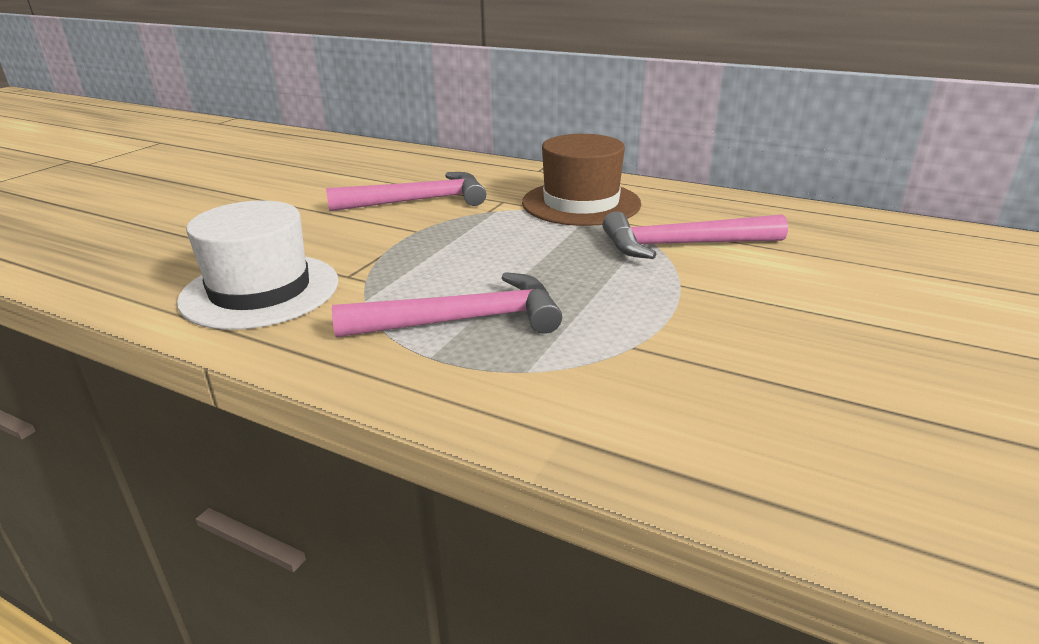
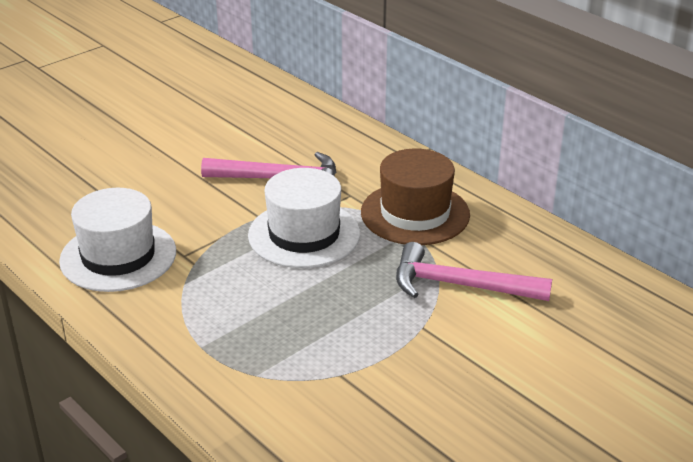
camera: 20 degrees right, 5 degrees up
(463, 320) = (240, 320): pink hammer -> none
(479, 235) = (304, 234): none -> white hat

